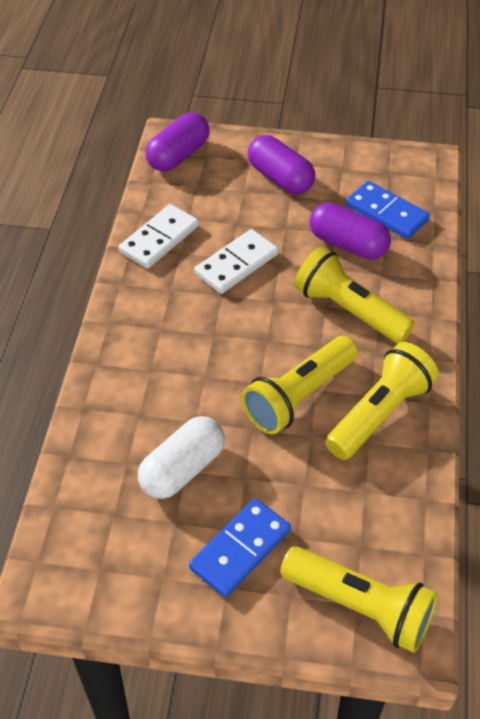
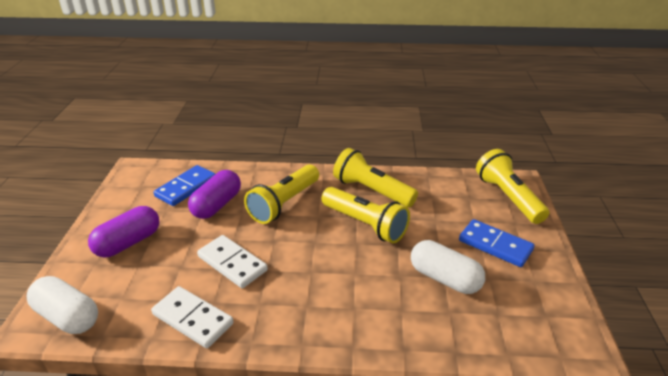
camera: 95 degrees left, 15 degrees down
(178, 155) = (67, 317): purple capsule -> white capsule
(361, 607) = (508, 197): yellow flashlight -> yellow flashlight turned 45 degrees counterclockwise

